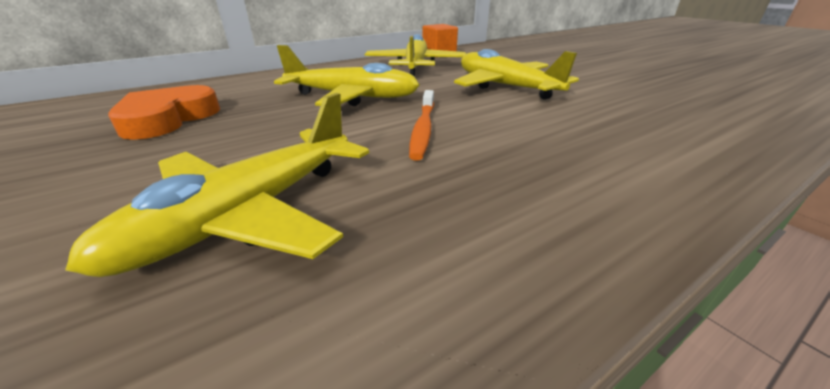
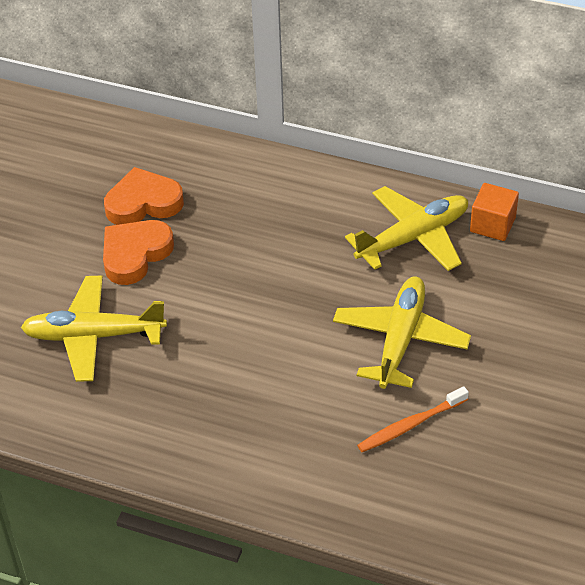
camera: 55 degrees right, 15 degrees up
(207, 142) = (135, 254): none -> orange heart
(353, 97) = (272, 260): yellow plane -> none
(423, 129) = (245, 340): orange toothbrush -> orange toothbrush (411, 425)

